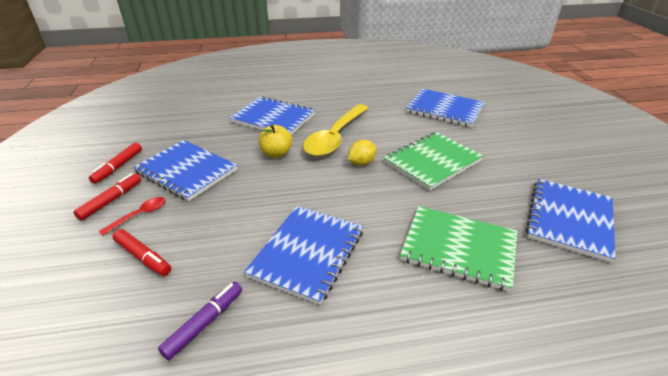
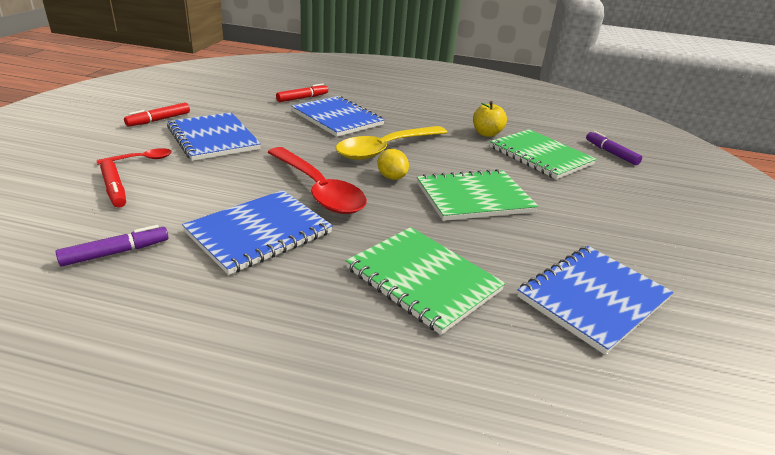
camera: 20 degrees right, 5 degrees down
(111, 200) = (129, 142): red marker -> red marker (302, 98)
(276, 153) = (311, 147): yellow apple -> yellow apple (486, 134)
(317, 194) = (318, 189): none -> red spoon
(361, 163) = (391, 177): yellow lemon -> yellow lemon turned 75 degrees clockwise
(444, 109) = (540, 156): blue notebook -> green notebook
(485, 93) = (611, 153): none -> purple marker

